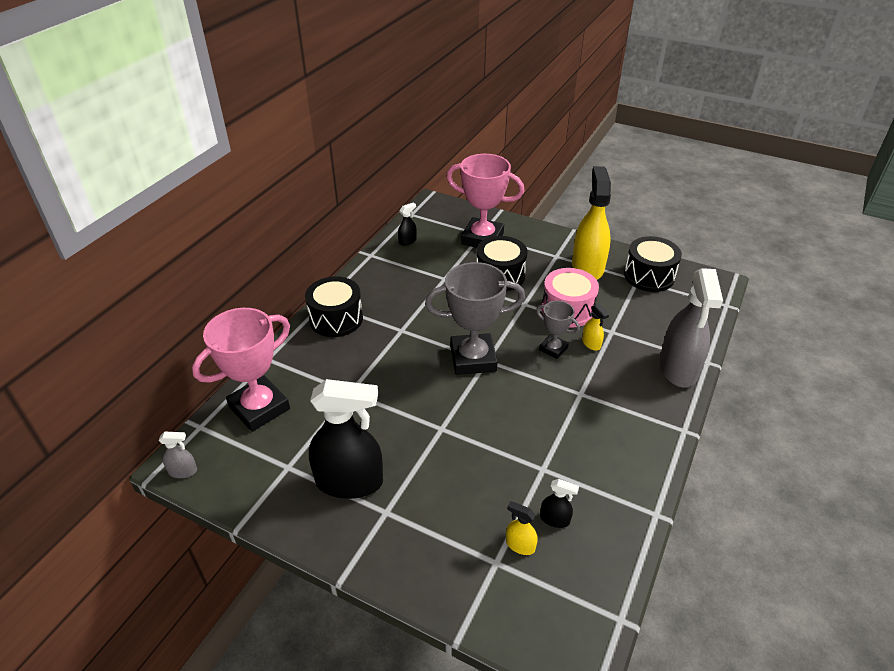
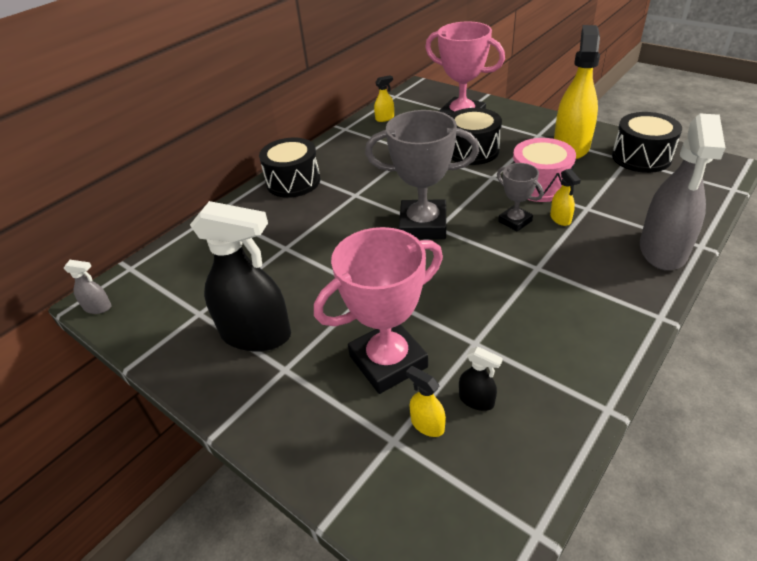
camera: 15 degrees right, 0 degrees up
(259, 408) = (191, 256): pink trophy -> pink trophy (388, 361)
(407, 241) = (385, 118): black spray bottle -> yellow spray bottle

